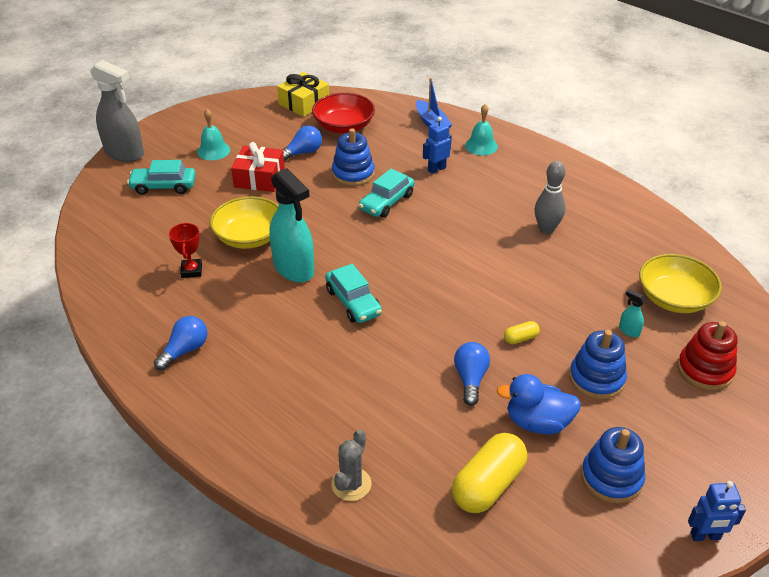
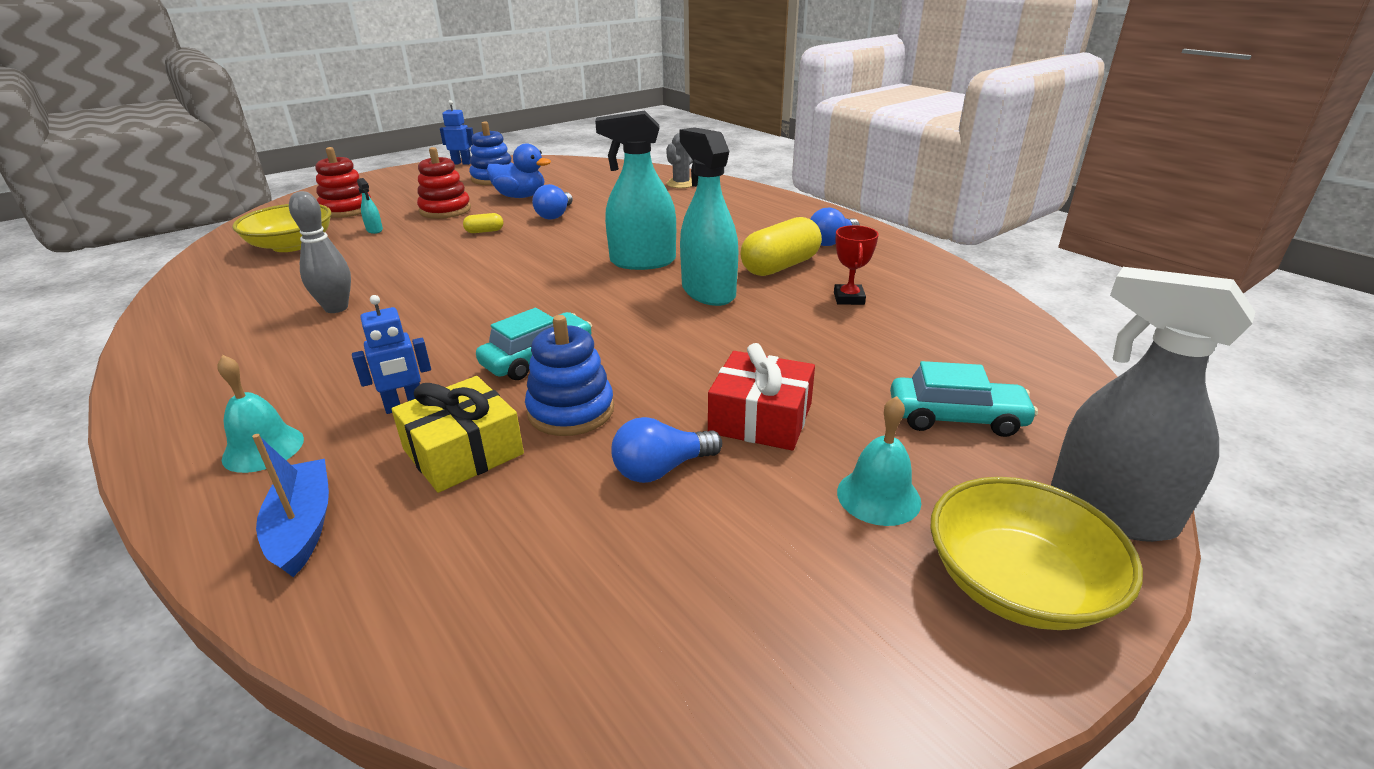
camera: 170 degrees left, 10 degrees down
(249, 237) = (772, 328): yellow bowl -> yellow bowl (1017, 583)
(304, 103) = (619, 662): yellow gift -> yellow gift (463, 452)
(344, 126) = (533, 541): red bowl -> none
(353, 302) = (642, 262): turquoise car -> turquoise spray bottle
(488, 484) = (582, 180): yellow capsule -> yellow capsule (780, 266)
(596, 379) = (445, 210): blue stacking toy -> red stacking toy

